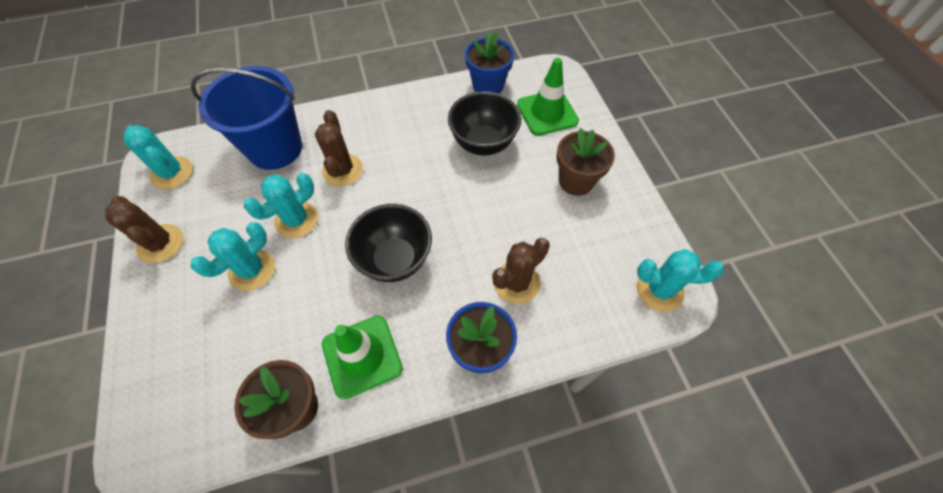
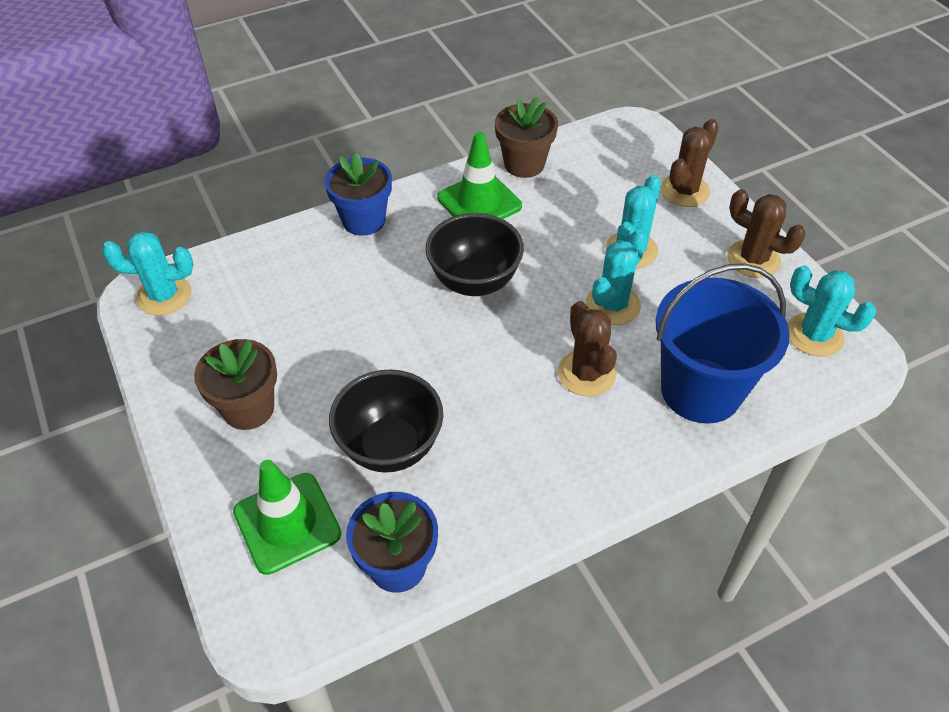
camera: 170 degrees right, 10 degrees down
(516, 283) = (329, 279): brown cactus -> brown cactus (684, 191)

